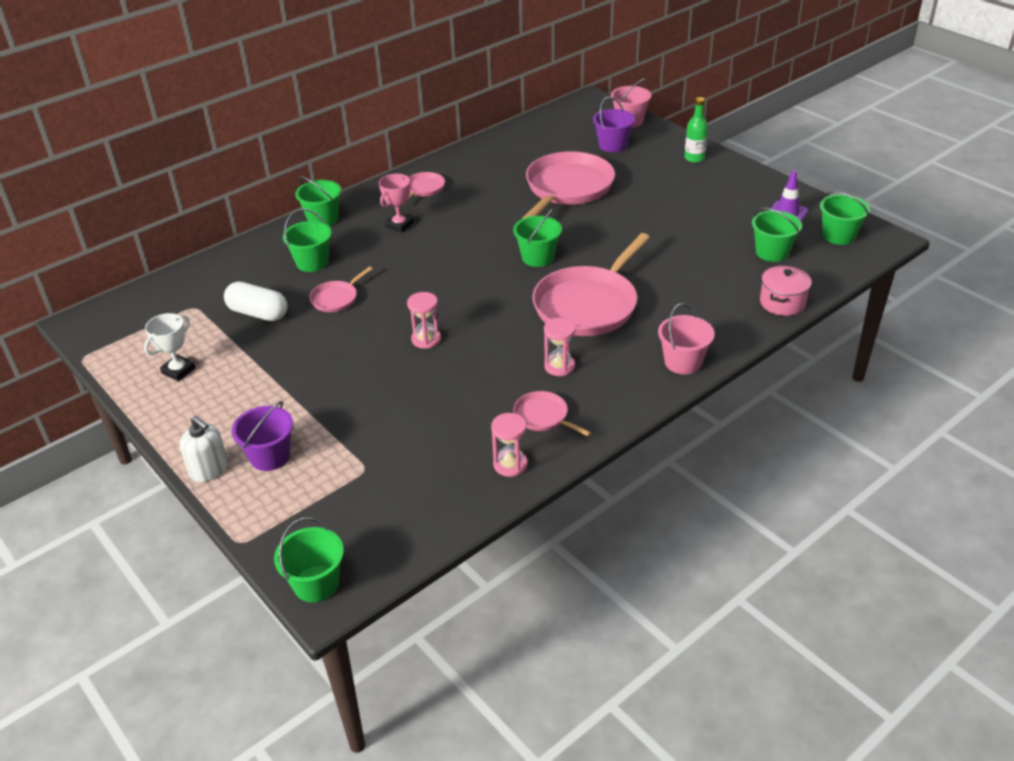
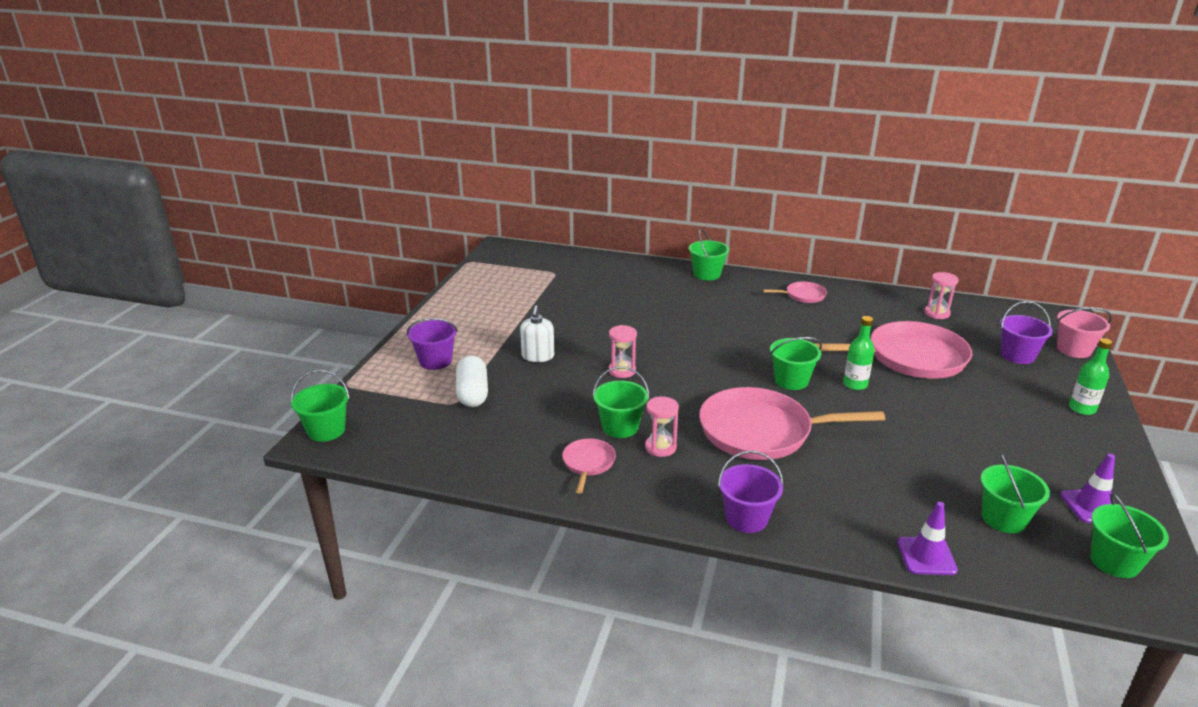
camera: 55 degrees right, 10 degrees down
(178, 371) = (488, 295): white trophy -> none
(209, 469) = (405, 345): white soap dispenser -> white soap dispenser (538, 356)
(258, 313) = (574, 296): white capsule -> white capsule (472, 393)
(312, 262) = (653, 291): green bucket -> green bucket (620, 427)
(336, 298) = (624, 316): pink pan -> none
(399, 225) = (743, 304): pink trophy -> none
(510, 464) = (515, 468): pink hourglass -> pink hourglass (937, 313)
(574, 231) = (855, 384): none -> green bottle
(683, 362) = (746, 518): pink bucket -> purple bucket
(782, 303) = (926, 556): pink pot -> purple traffic cone

